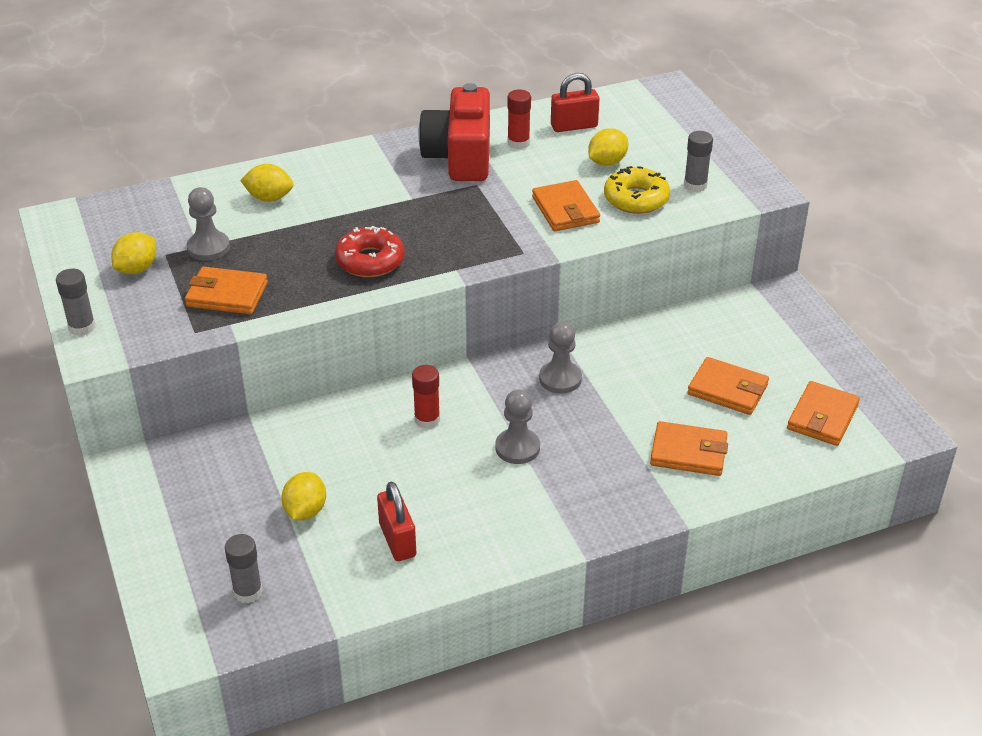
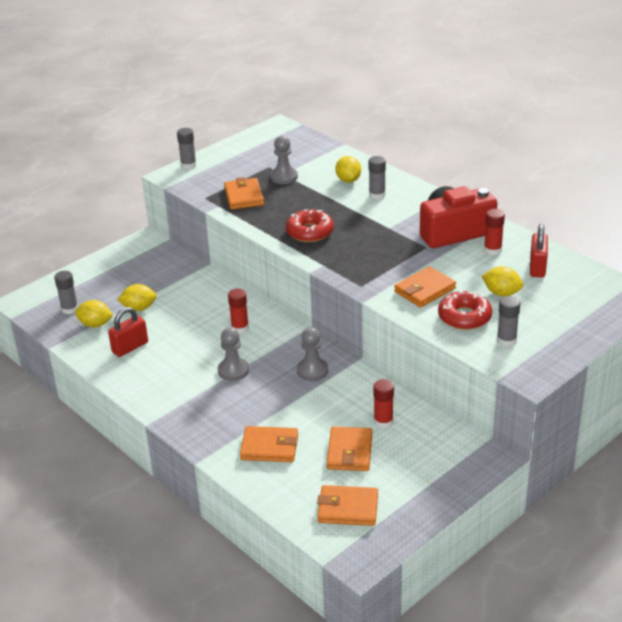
camera: 70 degrees right, 5 degrees down
(137, 269) = (249, 163): yellow lemon -> yellow lemon (95, 324)
(327, 186) = (377, 195): none -> grey glue stick
(574, 126) = (537, 267): red padlock -> red padlock turned 45 degrees clockwise
(636, 199) = (464, 317): yellow donut -> red donut
(687, 349) = (383, 421): none -> red glue stick
(688, 452) = (269, 447): orange wallet -> orange wallet turned 75 degrees counterclockwise

